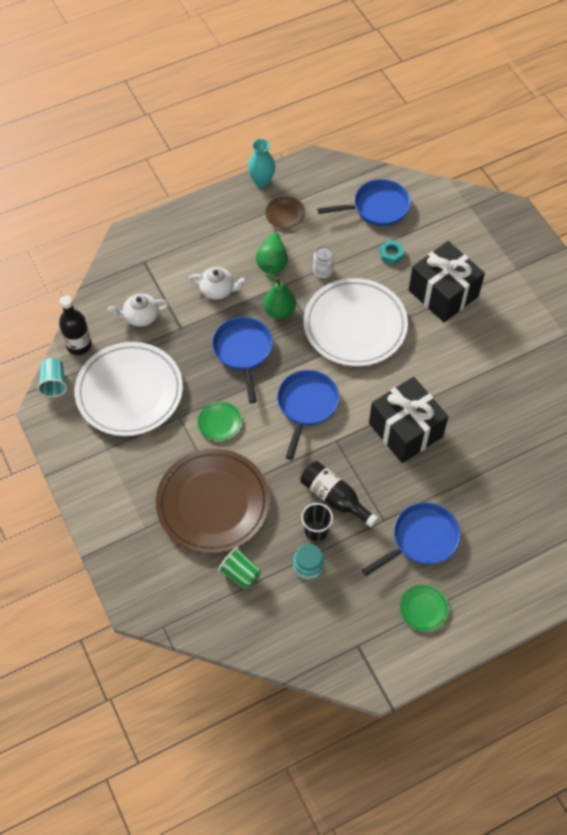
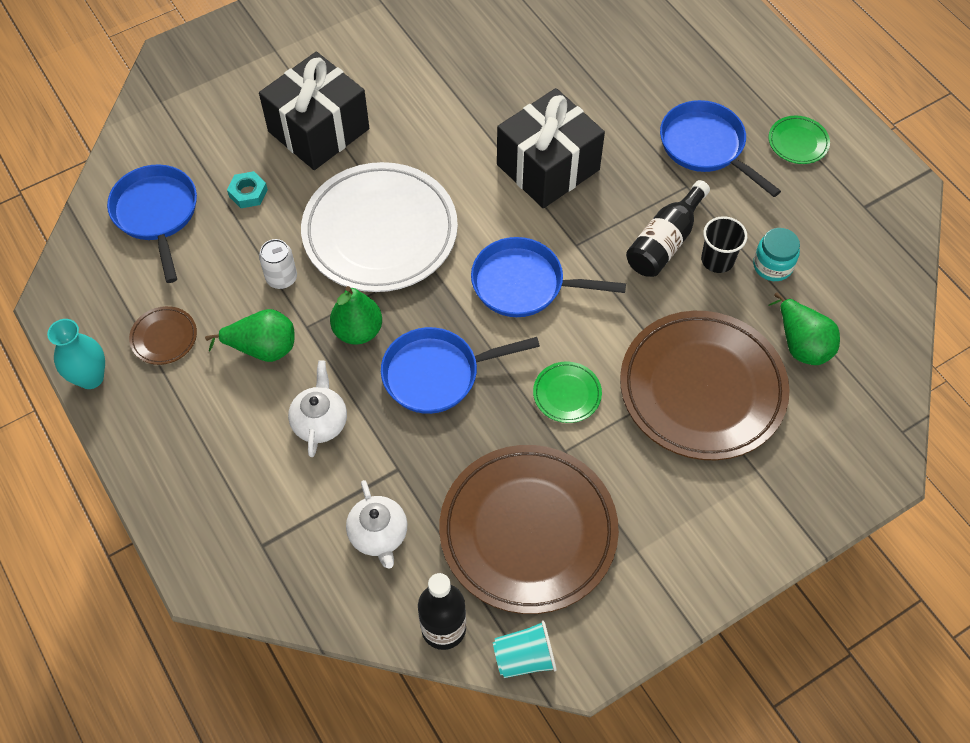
camera: 95 degrees left, 0 degrees up
(129, 392) = (528, 531): white plate -> brown plate
(240, 574) = (801, 344): green cup -> green pear

